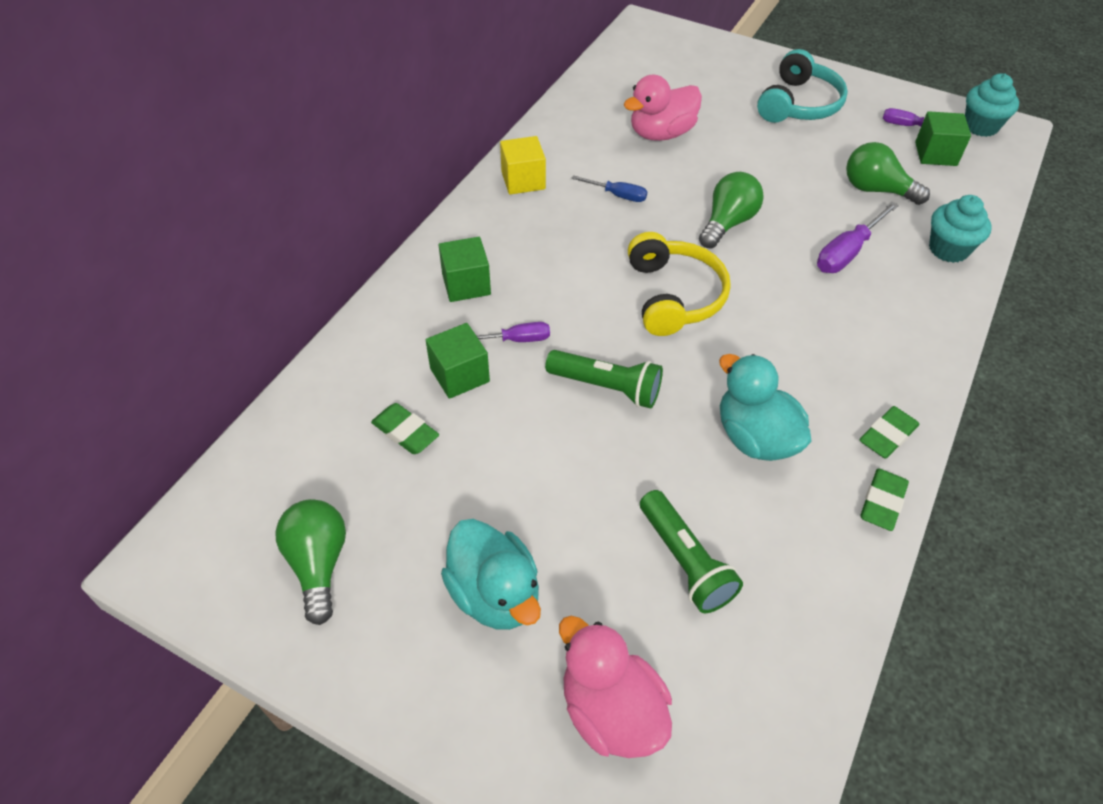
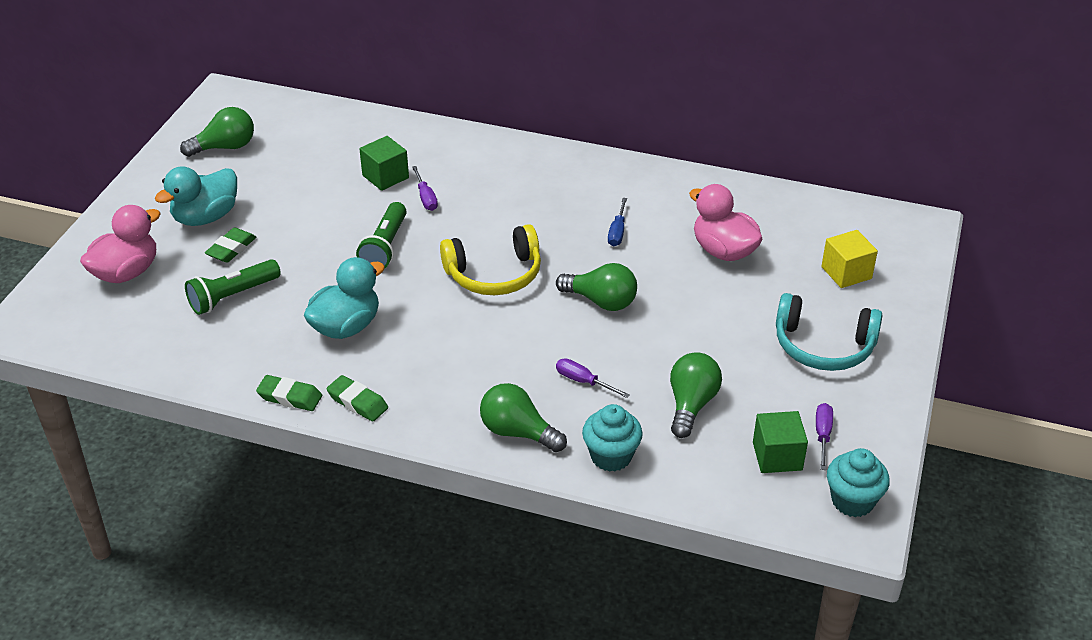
camera: 80 degrees right, 10 degrees down
(405, 432) = (330, 162): green eraser -> green eraser (231, 249)
(466, 284) = (480, 166): green cube -> none
(523, 180) = (618, 177): yellow cube -> yellow cube (846, 273)
(847, 252) = (583, 381): purple screwdriver -> purple screwdriver, size x0.64
(923, 308) = (518, 432): none -> green light bulb

